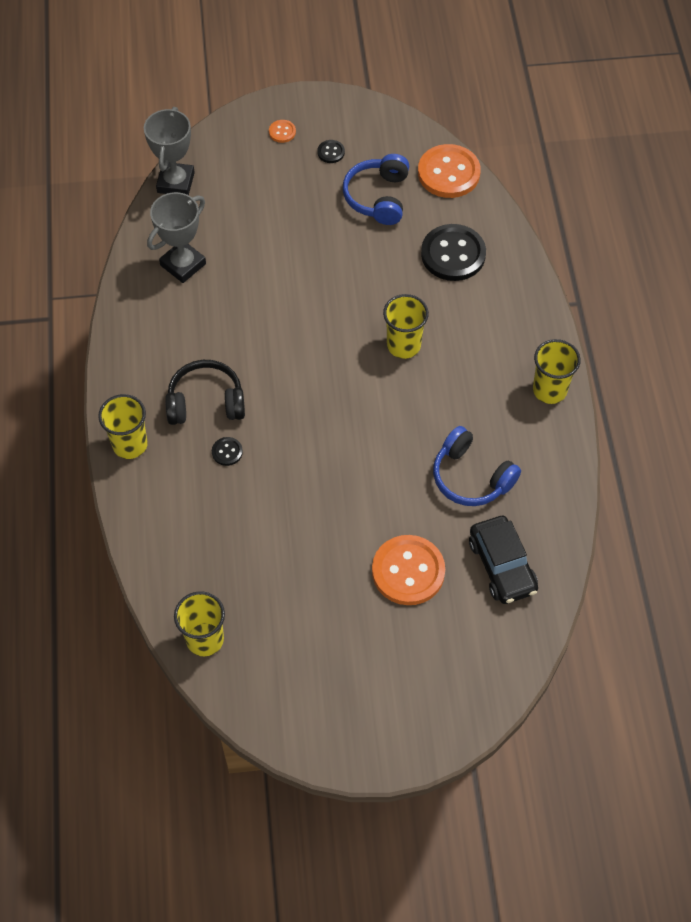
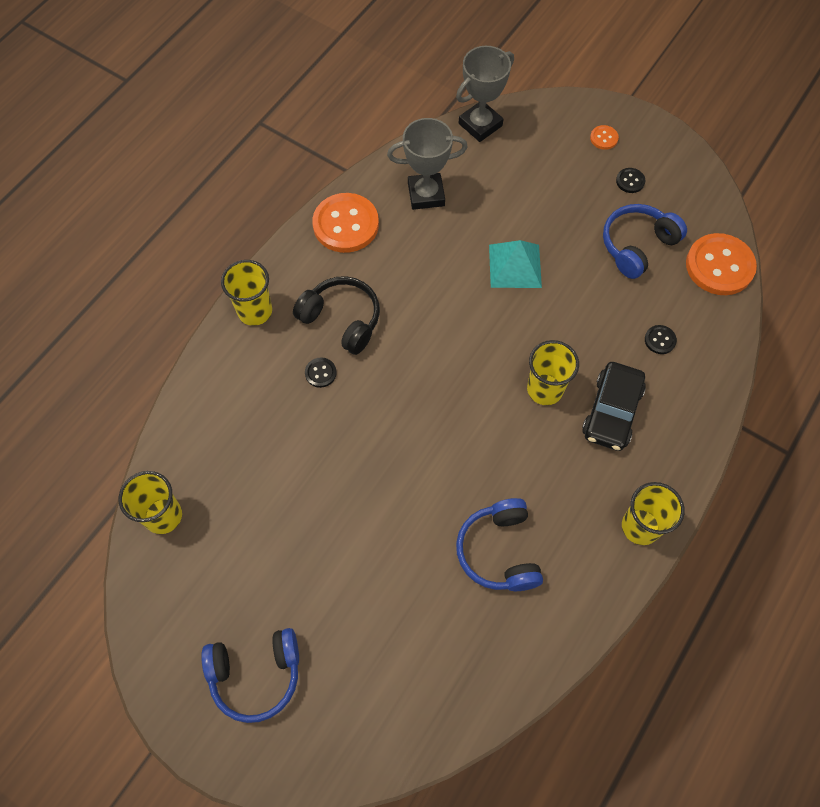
camera: 40 degrees right, 5 degrees up
(301, 272) = (515, 265): none -> turquoise pyramid
(379, 686) = (256, 675): none -> blue headphones
(408, 571) = (370, 592): orange button -> orange button (346, 224)
(453, 254) = (660, 340): black button -> black button, size x0.44
(502, 565) = (454, 654): black car -> black car (611, 411)

